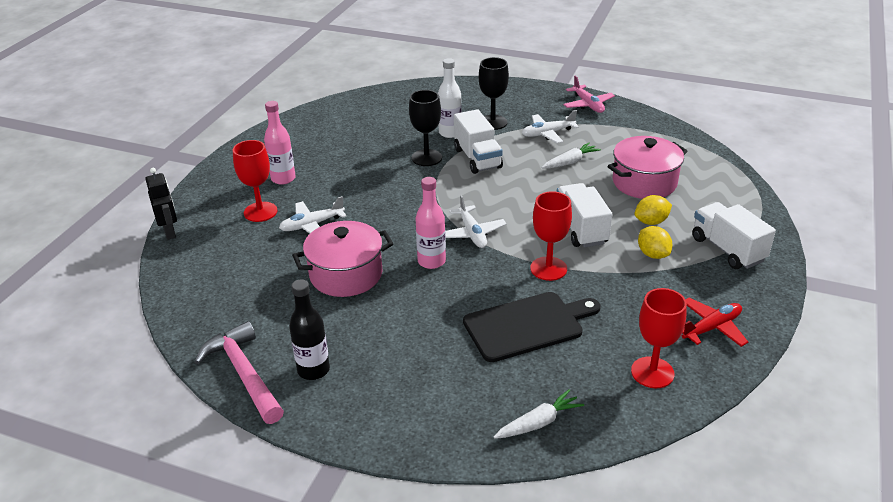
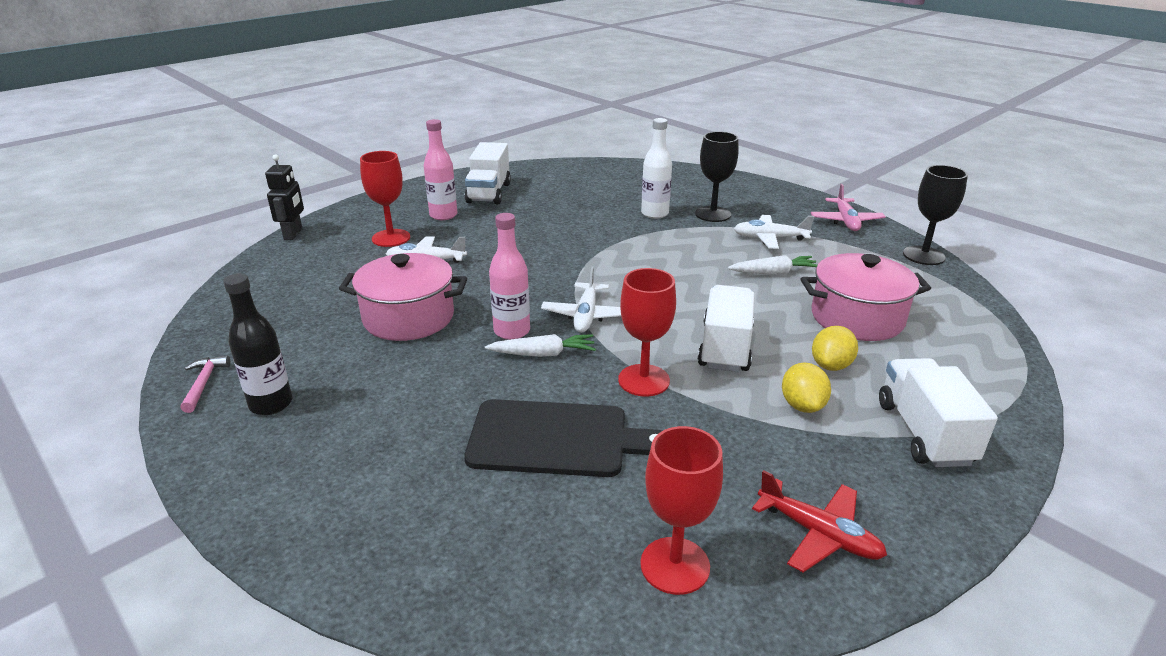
camera: 25 degrees right, 5 degrees down
(244, 373) = (204, 383): pink hammer -> pink hammer, size x0.50
(426, 158) = (607, 230): black goblet -> black goblet (923, 255)
(477, 158) = (663, 243): white truck -> white truck (489, 193)
(538, 423) = (454, 572): white carrot -> white carrot (543, 354)
(651, 222) = (831, 365): yellow lemon -> yellow lemon turned 60 degrees counterclockwise
(711, 328) = (819, 534): red plane -> red plane turned 45 degrees clockwise

